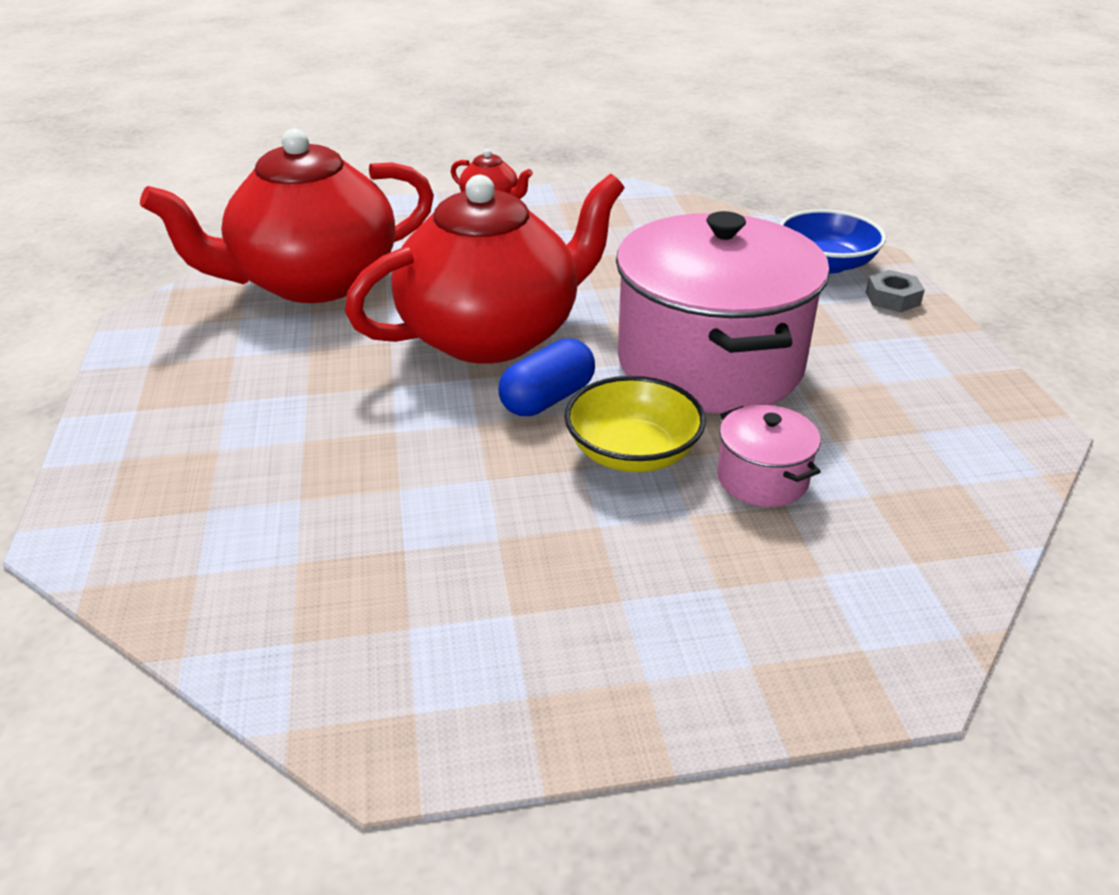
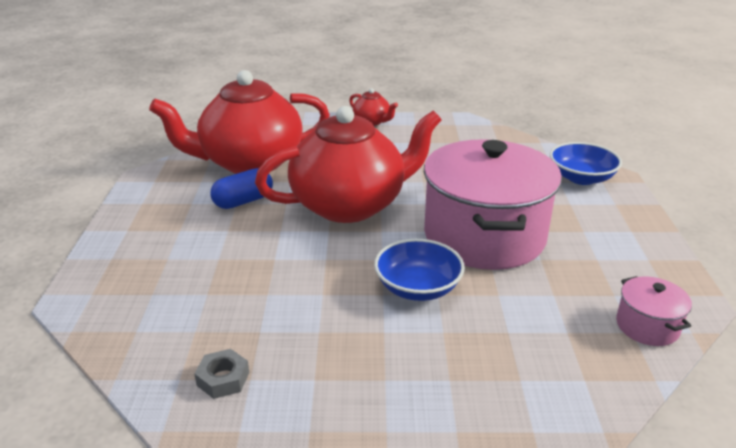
camera: 10 degrees right, 5 degrees down
(548, 399) = (373, 248): blue capsule -> blue capsule (243, 201)
(632, 452) = (418, 288): yellow bowl -> blue bowl
(762, 479) = (497, 314): pink pot -> pink pot (647, 326)
(892, 298) = (621, 205): grey nut -> grey nut (223, 379)

